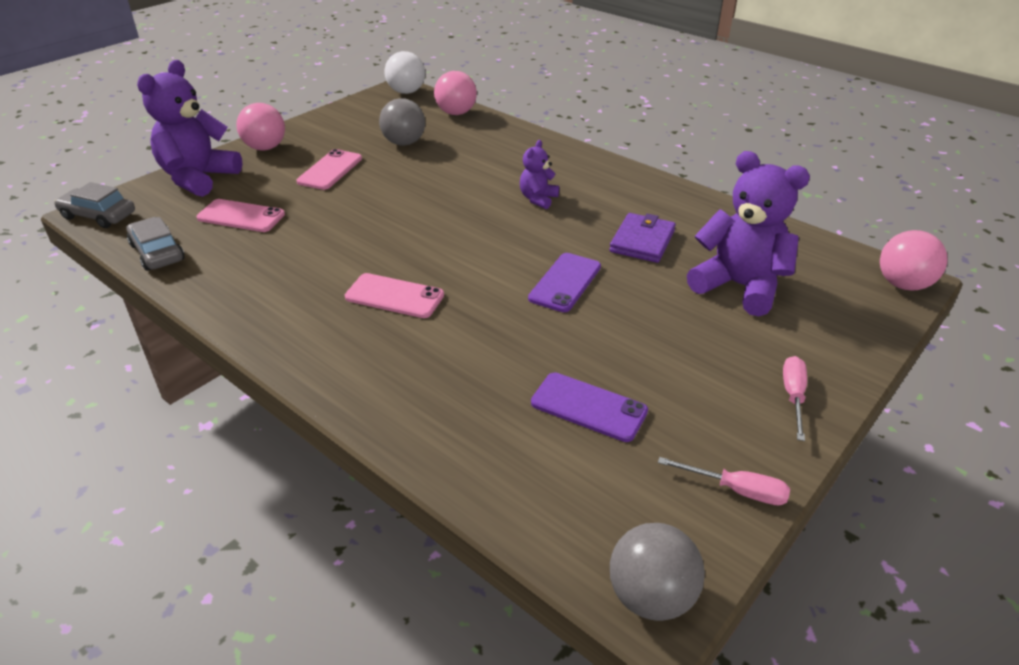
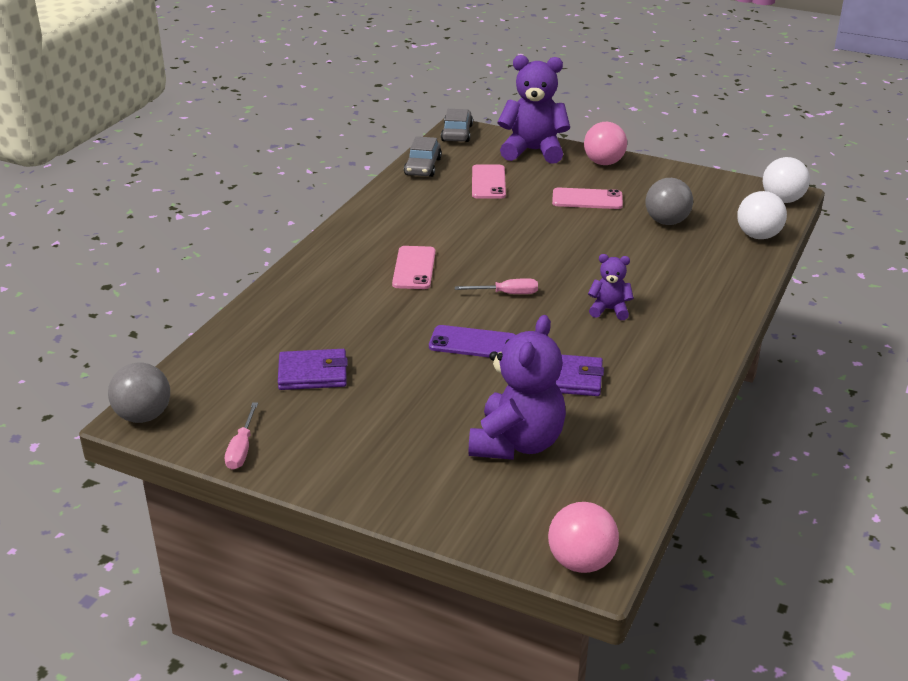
camera: 75 degrees right, 5 degrees down
(157, 252) = (423, 167): grey car -> grey car turned 150 degrees clockwise
(456, 113) = (758, 236): pink ball -> white ball
(588, 407) = (313, 373): purple phone -> purple wallet
(793, 396) = (359, 478): pink screwdriver -> pink screwdriver (506, 294)

